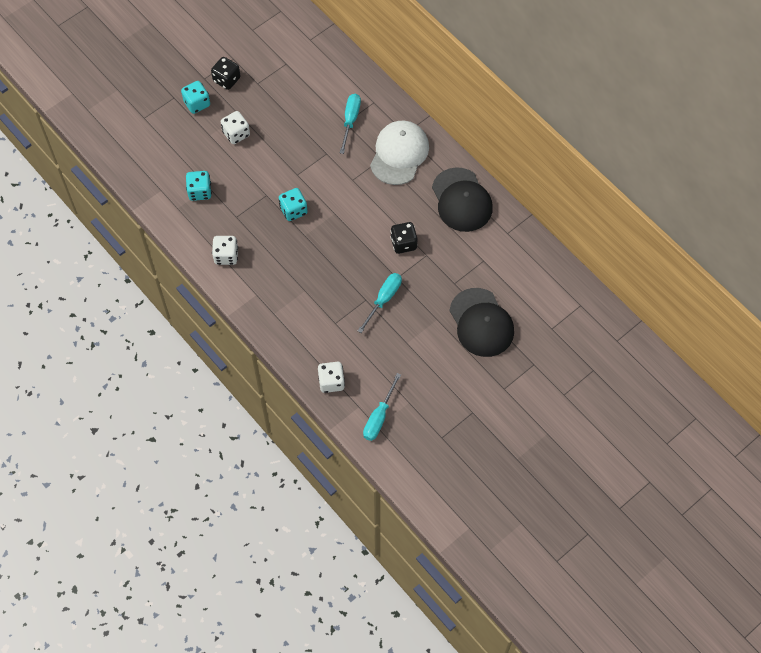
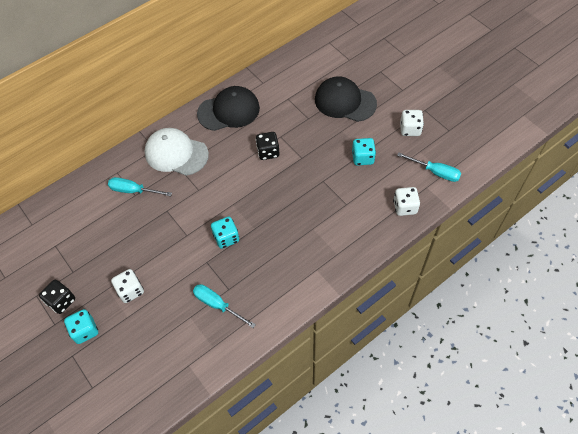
camera: 85 degrees left, 5 degrees down
(200, 191) = (195, 325): turquoise dice -> turquoise dice (362, 158)
(226, 256) = (272, 297): white dice -> white dice (410, 129)
(383, 299) = (323, 167): turquoise screwdriver -> turquoise screwdriver (217, 305)
(481, 323) = (345, 101): black cap -> black cap turned 135 degrees counterclockwise

